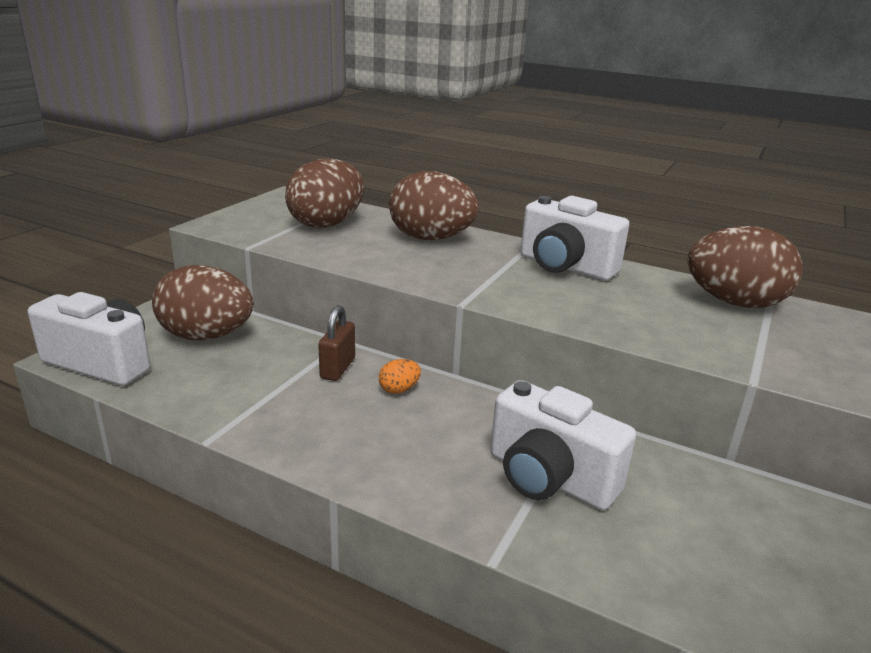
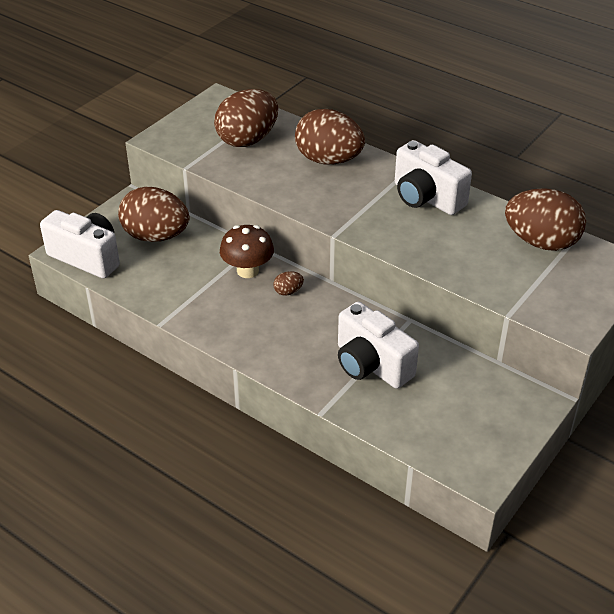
camera: 10 degrees right, 15 degrees up
(337, 368) = (247, 271): brown padlock -> brown mushroom
(399, 389) = (288, 291): orange egg -> brown egg

